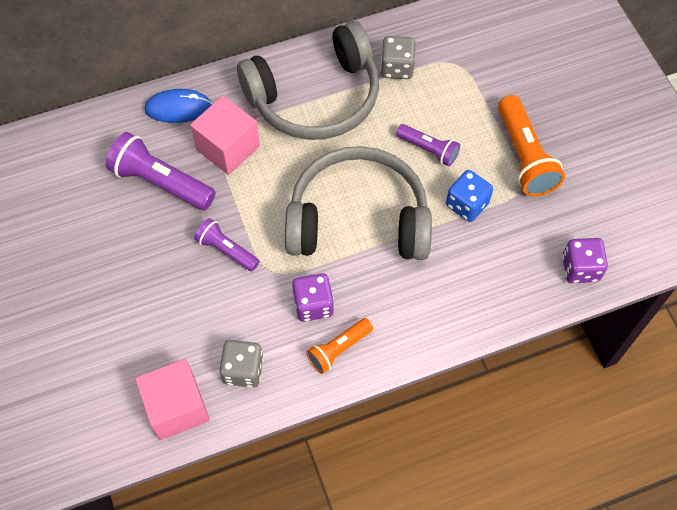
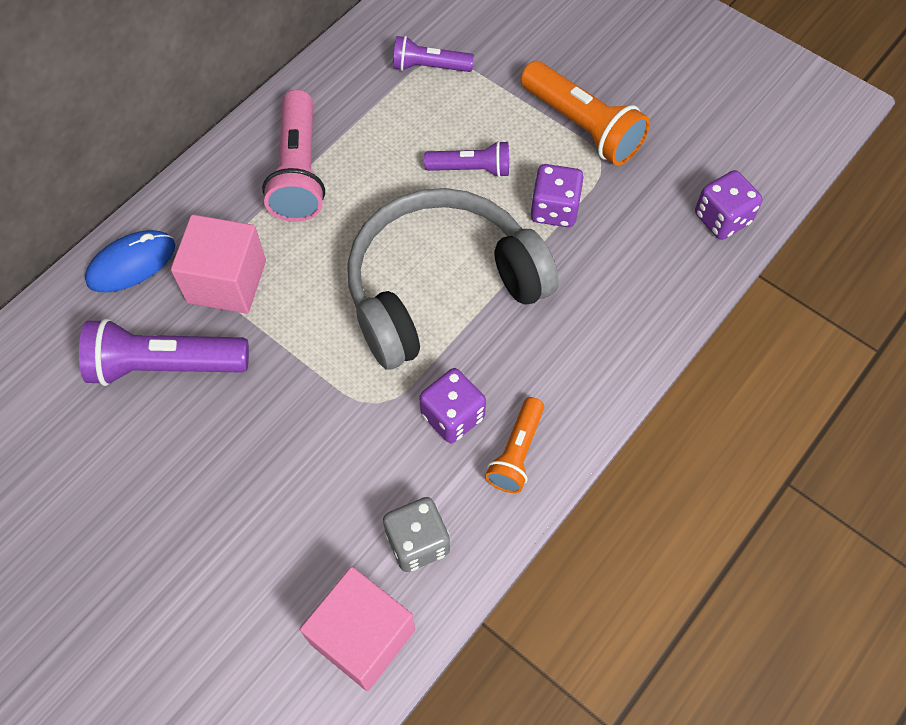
camera: 30 degrees left, 0 degrees up
(226, 250) = (303, 406): purple flashlight -> purple flashlight (429, 67)
(315, 98) = (299, 171): grey headphones -> pink flashlight
(397, 68) = (375, 94): grey dice -> none
(467, 204) = (554, 209): blue dice -> purple dice

